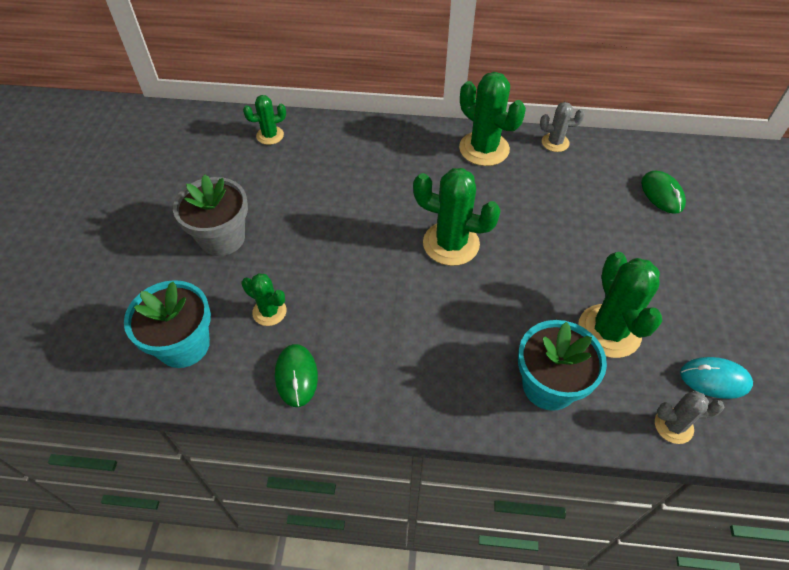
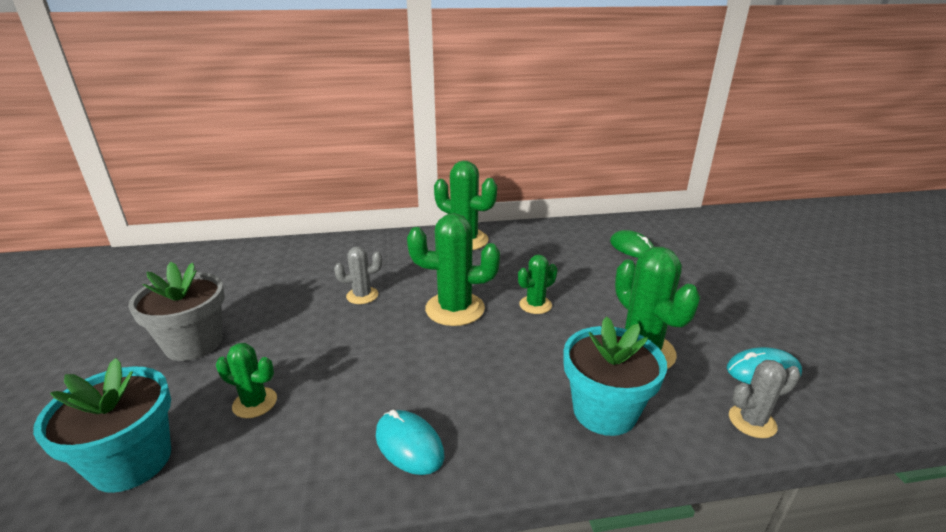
camera: 15 degrees left, 25 degrees down
(270, 135) = (250, 257): green cactus -> green cactus (535, 305)
(296, 376) = (295, 465): green mouse -> none
(382, 379) = (409, 445): none -> turquoise mouse
(555, 142) = (526, 229): grey cactus -> grey cactus (362, 295)

